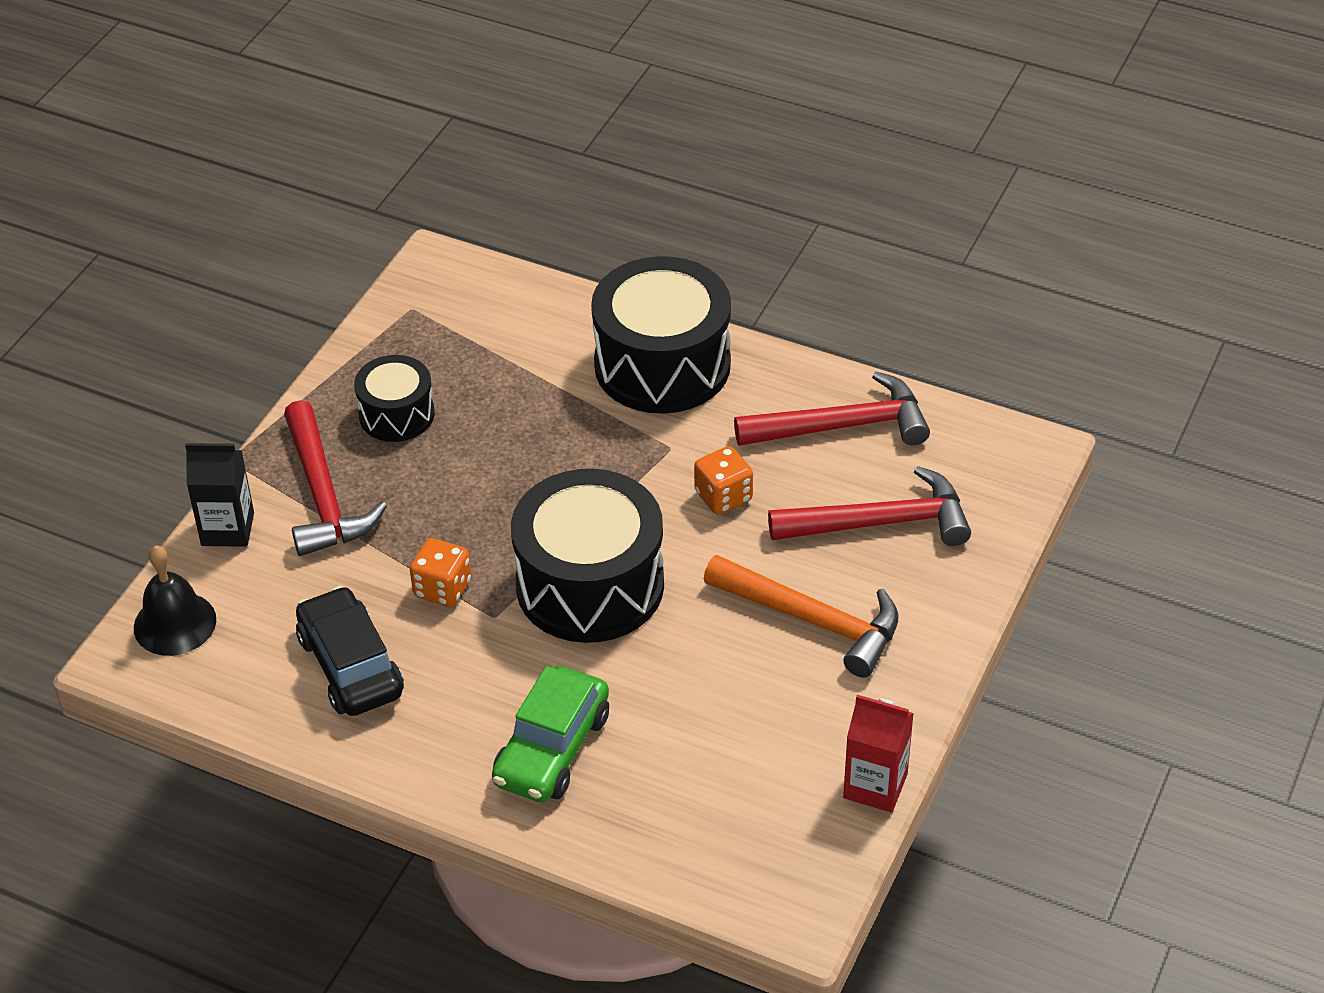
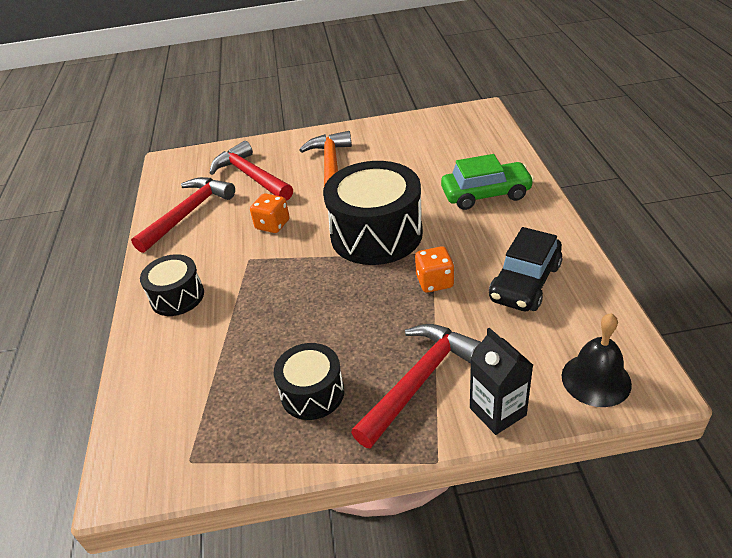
camera: 120 degrees left, 5 degrees down
(662, 365) = (177, 297): black drum -> black drum, size x0.54
(843, 426) = (188, 213): red hammer -> red hammer turned 75 degrees clockwise
(875, 786) = (402, 120): red carton -> none

